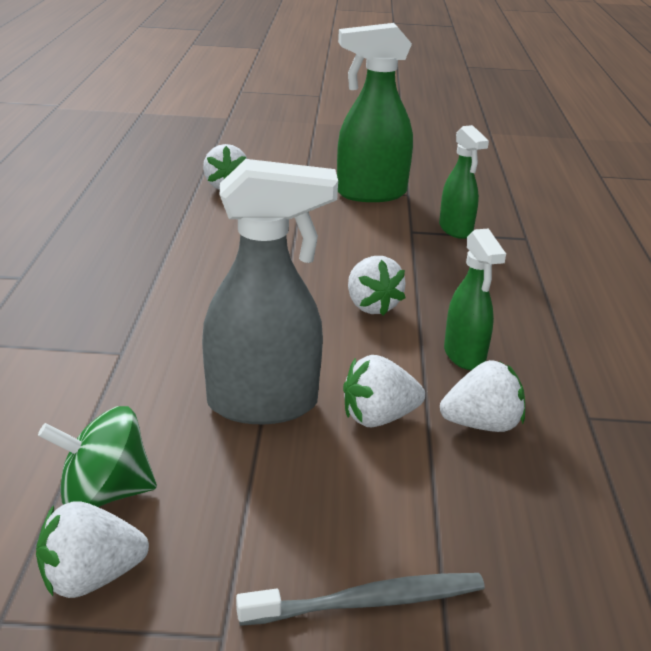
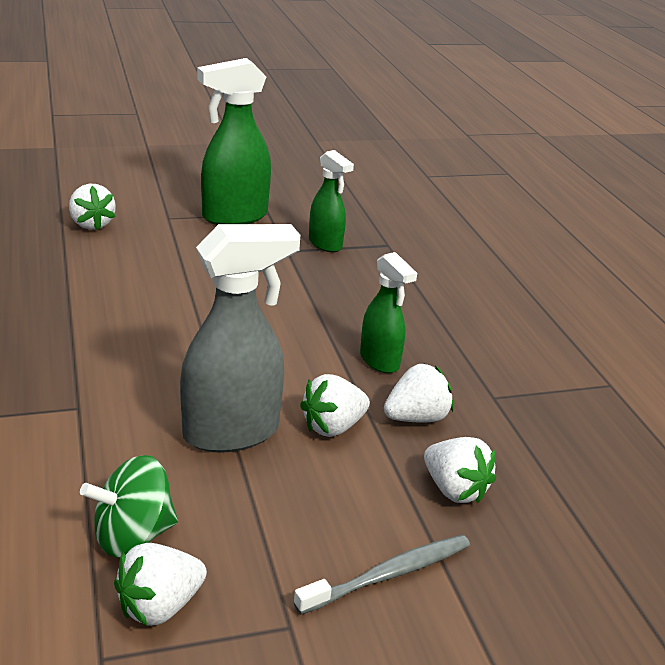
camera: 20 degrees left, 0 degrees up
(371, 306) = (283, 328): white strawberry -> white strawberry (454, 490)

